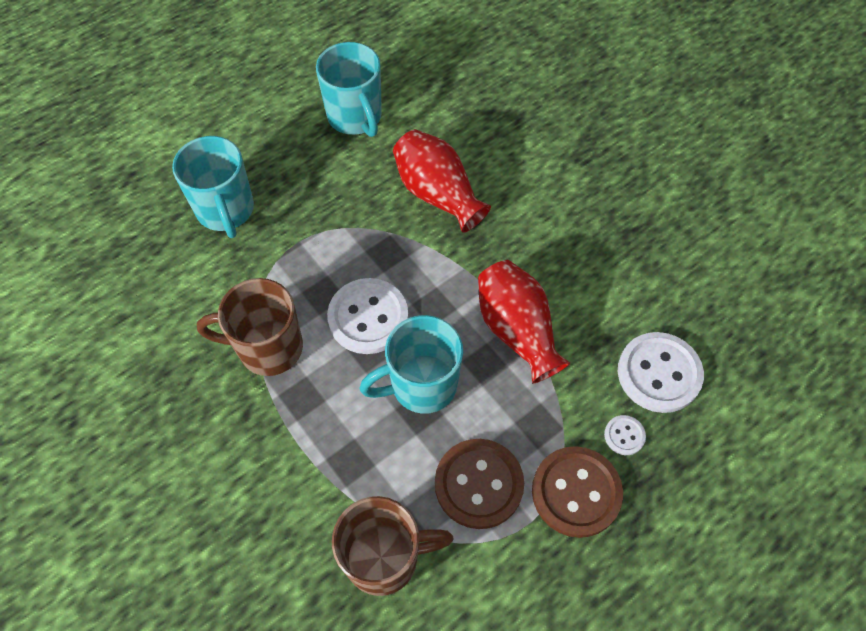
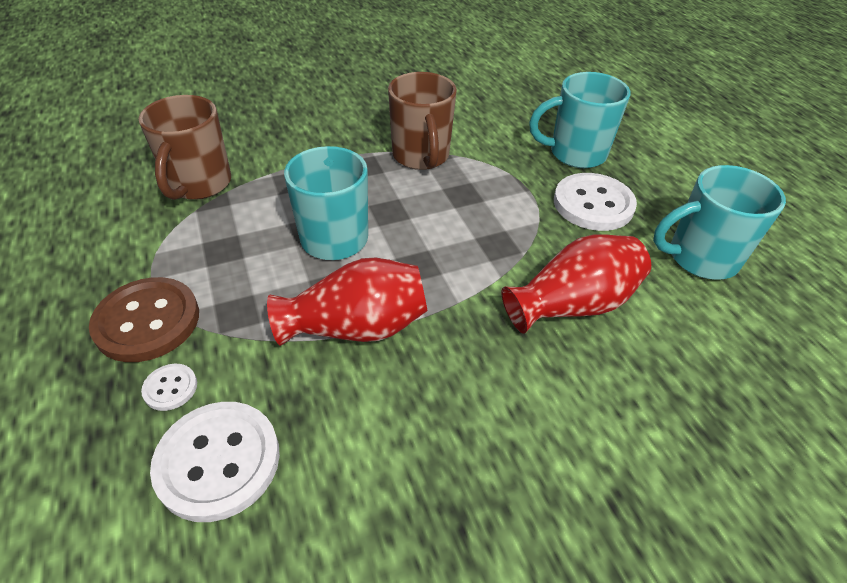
camera: 105 degrees right, 15 degrees down
(268, 348) = (421, 156): brown mug -> brown mug turned 150 degrees clockwise
(368, 317) = (425, 217): white button -> white button (593, 204)
(479, 484) = (213, 252): brown button -> none

